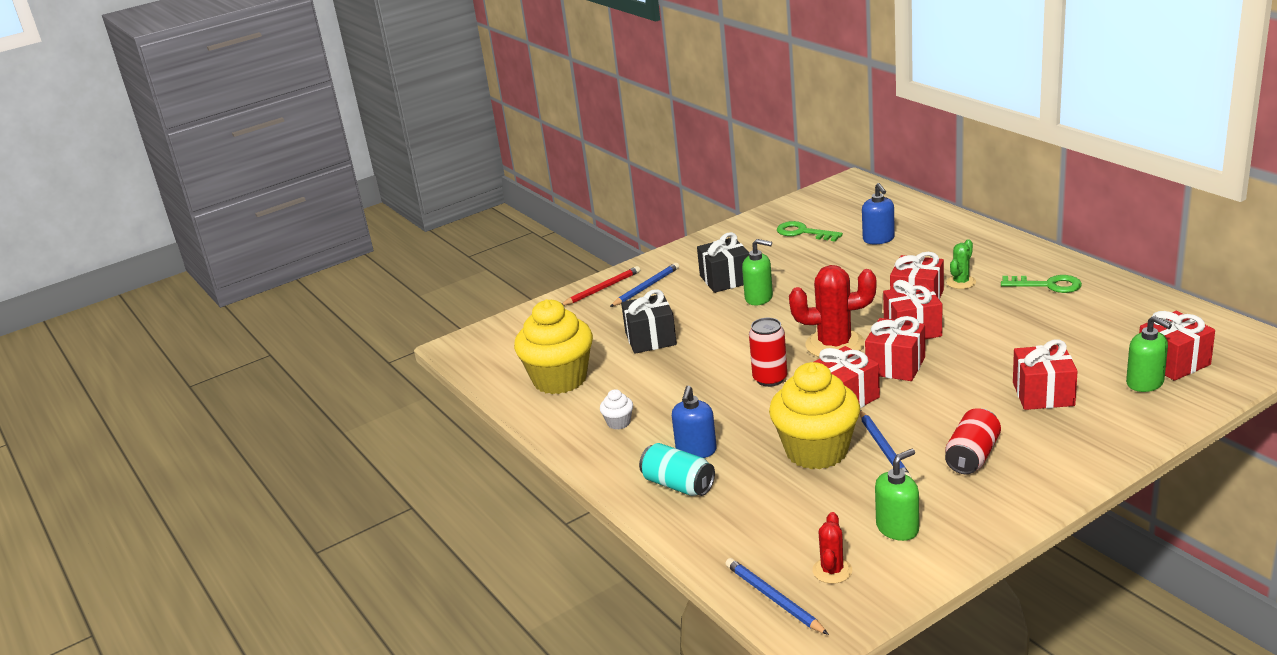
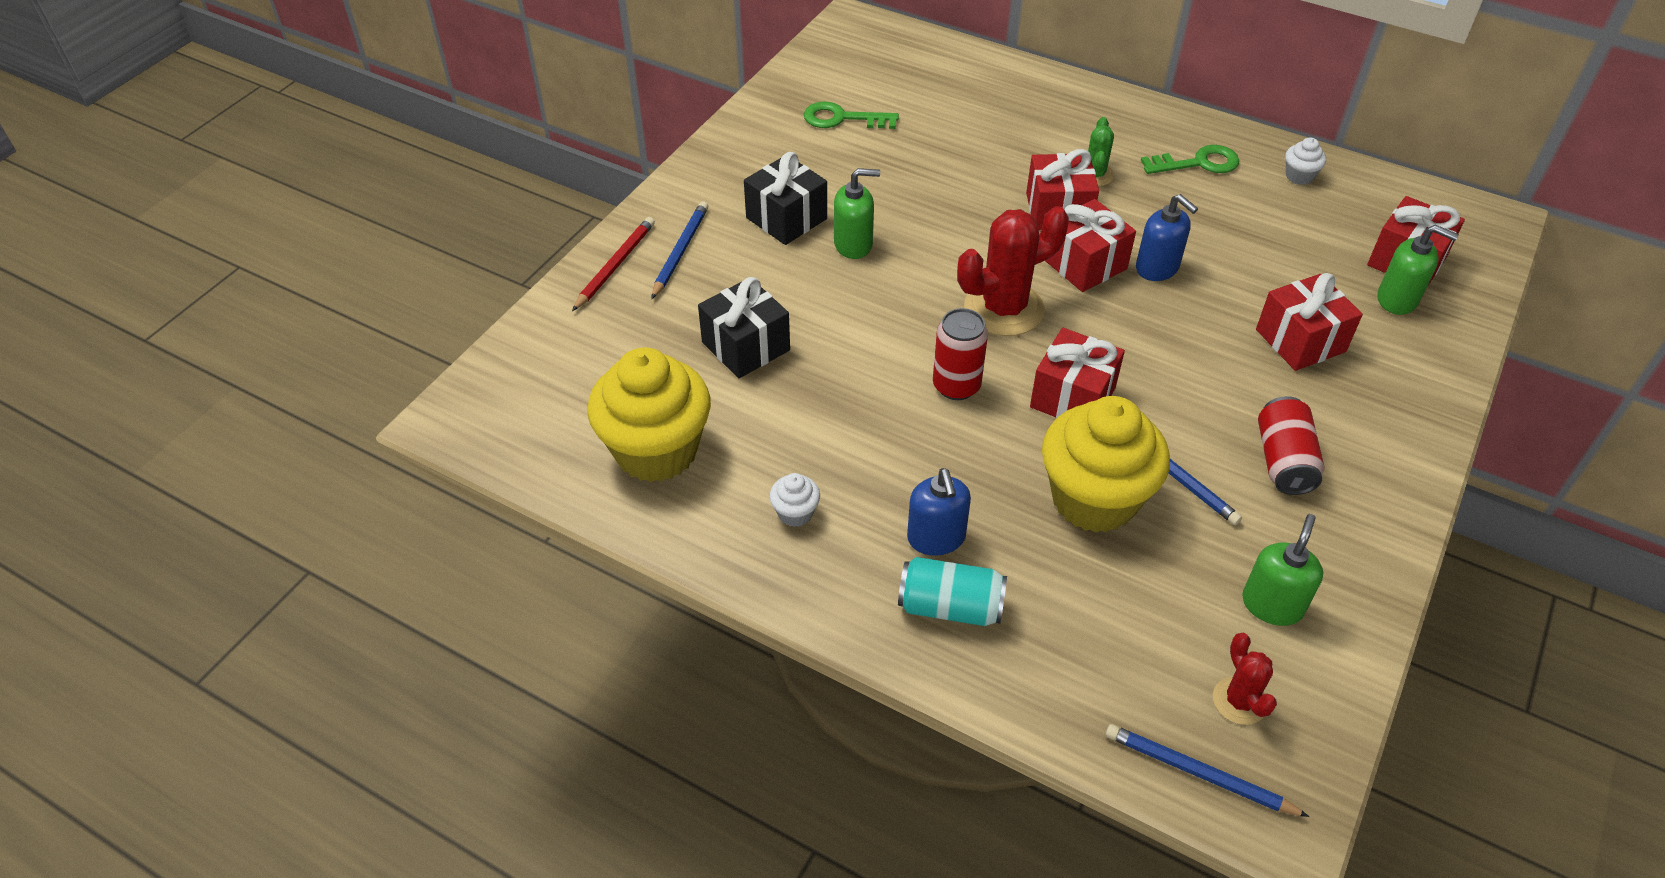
camera: 30 degrees left, 20 degrees up
(878, 239) = (948, 117): blue soap dispenser -> blue soap dispenser (1157, 268)
(895, 366) = (1101, 329): red gift -> none
(1125, 302) = (1299, 176): none -> white cupcake

